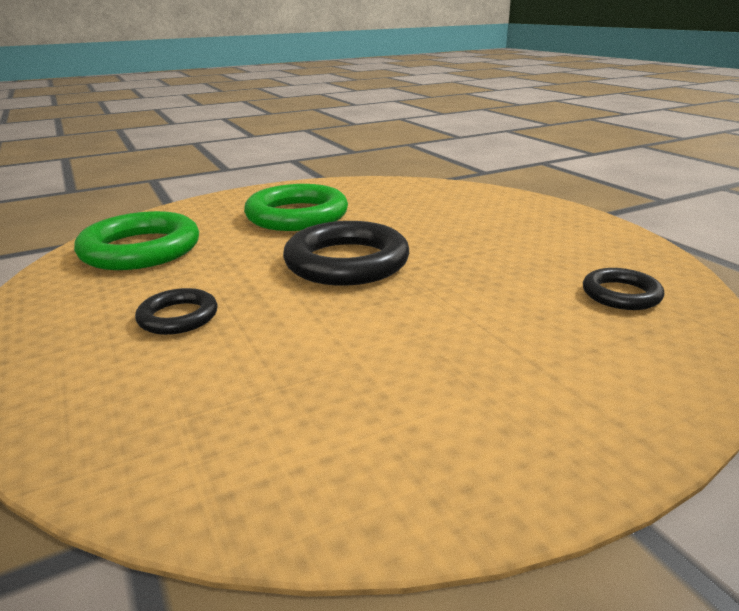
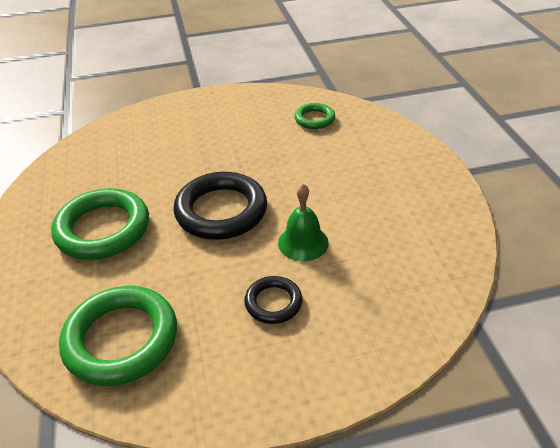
camera: 75 degrees left, 15 degrees up
(297, 323) = (303, 242): none -> green bell
(621, 294) = (314, 119): black ring -> green ring

